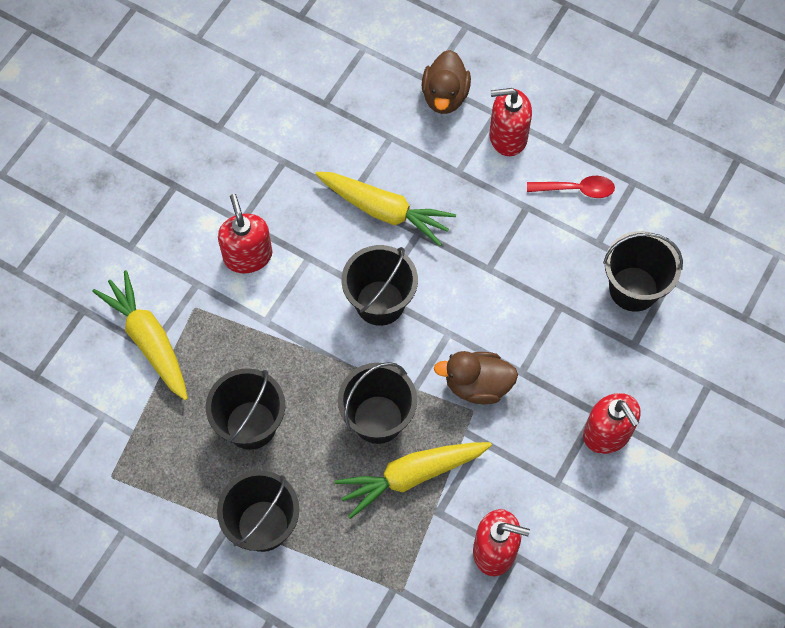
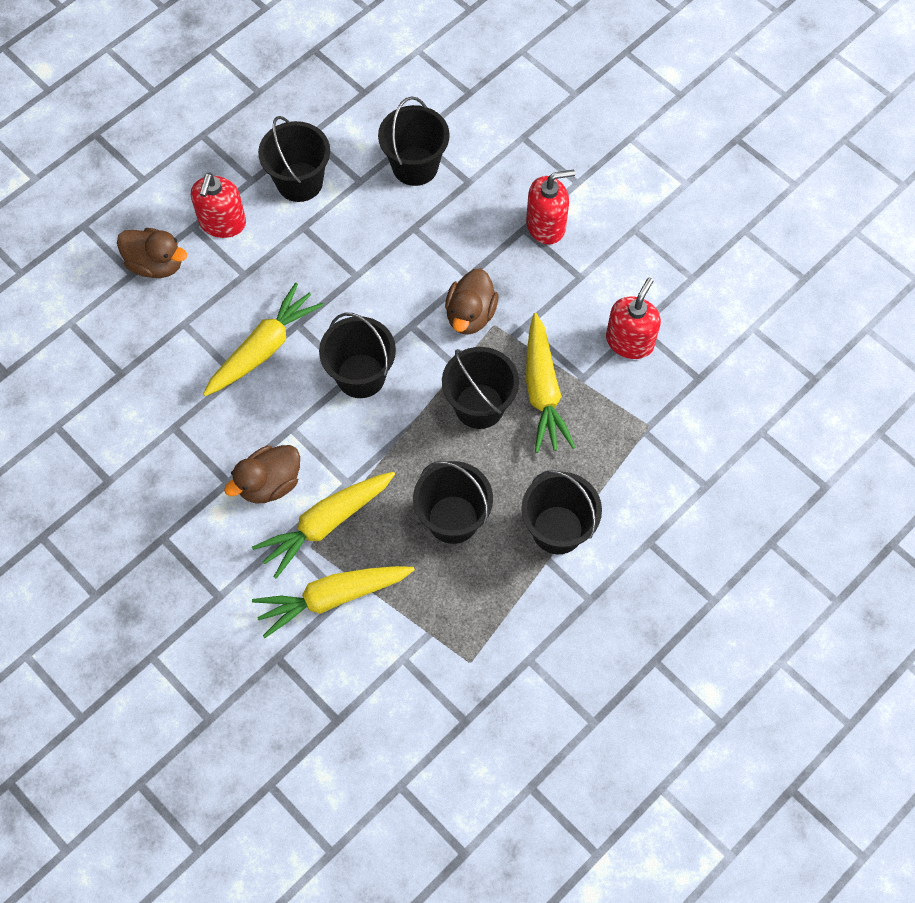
camera: 75 degrees left, 0 degrees up
(219, 314) = (326, 524): none -> yellow carrot
(248, 256) = (269, 484): red soap dispenser -> brown duck
(576, 189) = (299, 182): red spoon -> black bucket

